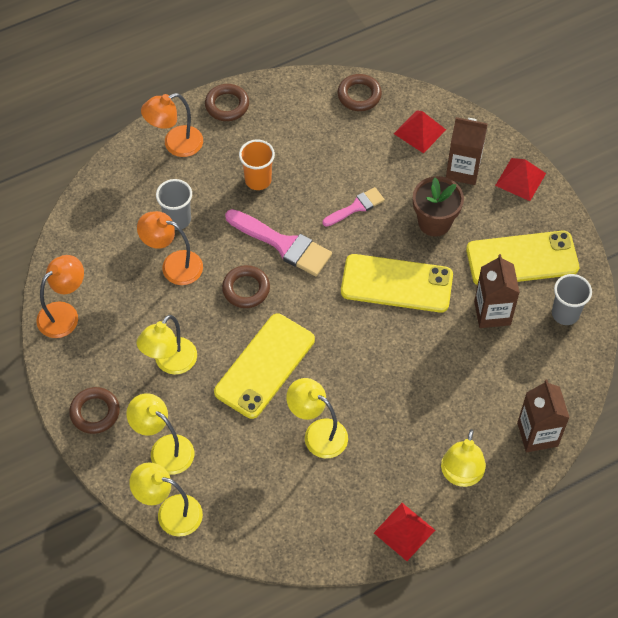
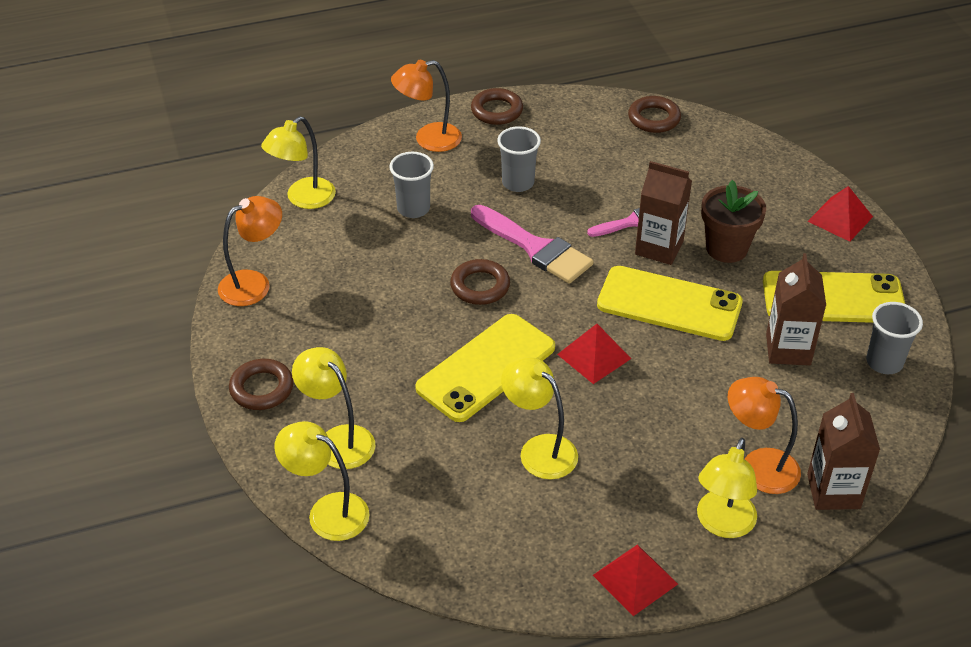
camera: 10 degrees right, 15 degrees down
(170, 363) = (369, 349): yellow lamp -> yellow lamp (303, 199)
(173, 265) = (397, 252): orange lamp -> orange lamp (758, 466)
(258, 180) = (518, 183): orange cup -> grey cup
(420, 131) = (721, 159): red pyramid -> red pyramid (594, 356)
(463, 170) = (769, 202): brown carton -> brown carton (659, 248)

